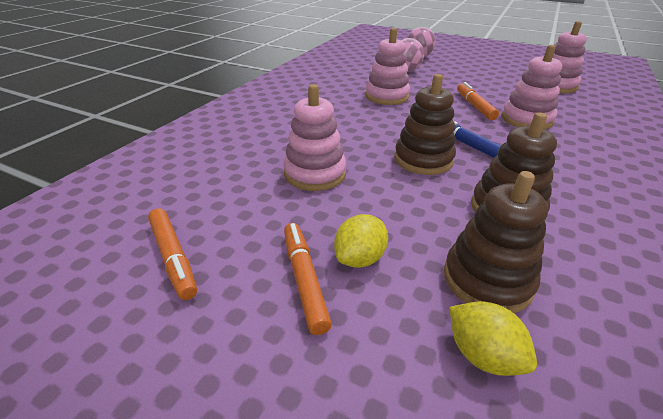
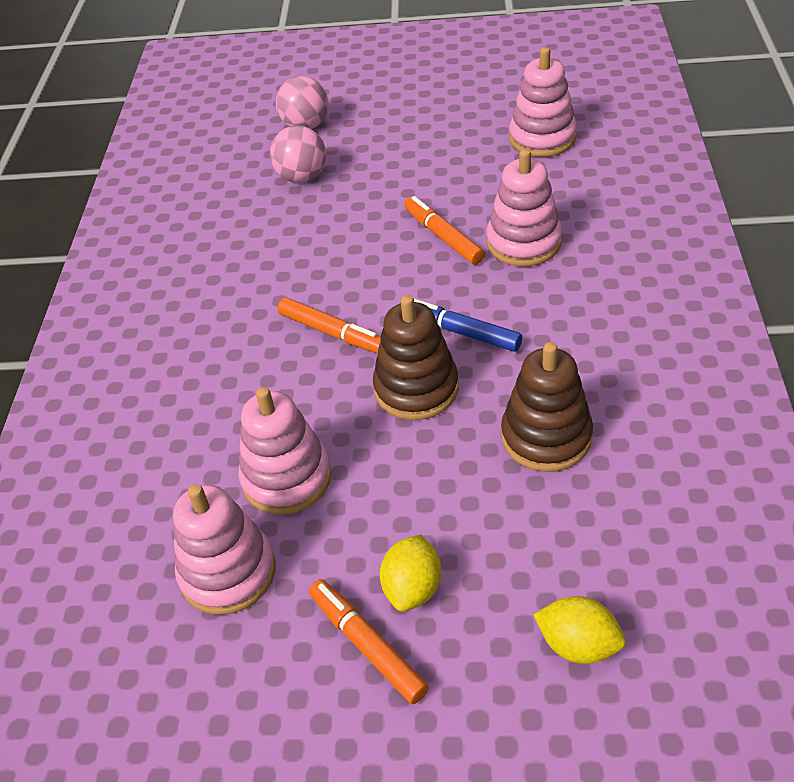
camera: 20 degrees left, 10 degrees up
(173, 257) = (196, 690): orange marker -> orange marker (332, 333)
(387, 96) = (303, 262): pink stacking toy -> pink stacking toy (228, 572)
(487, 280) = (556, 553): brown stacking toy -> none

